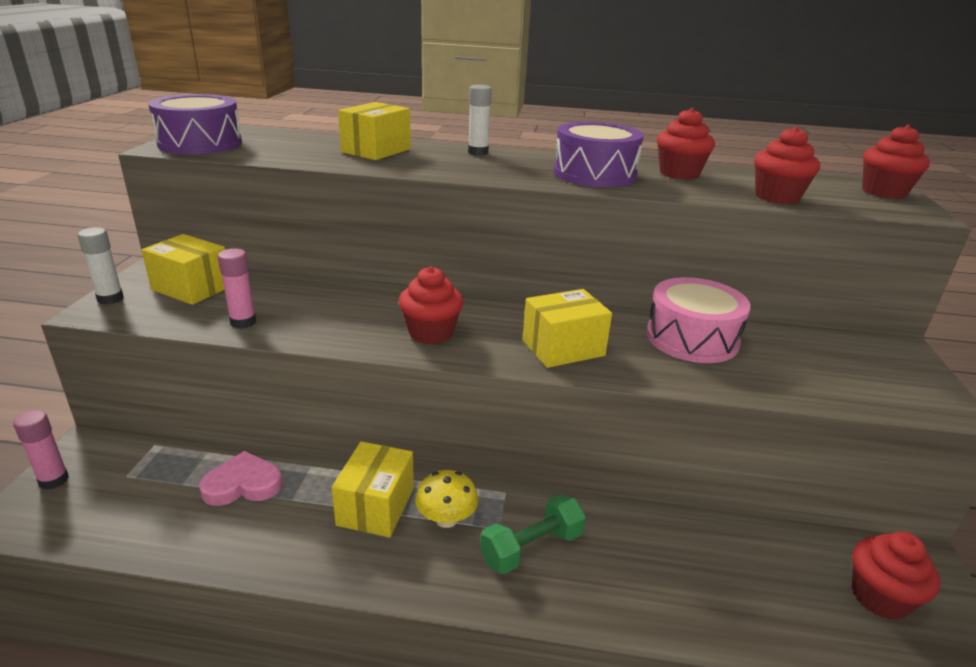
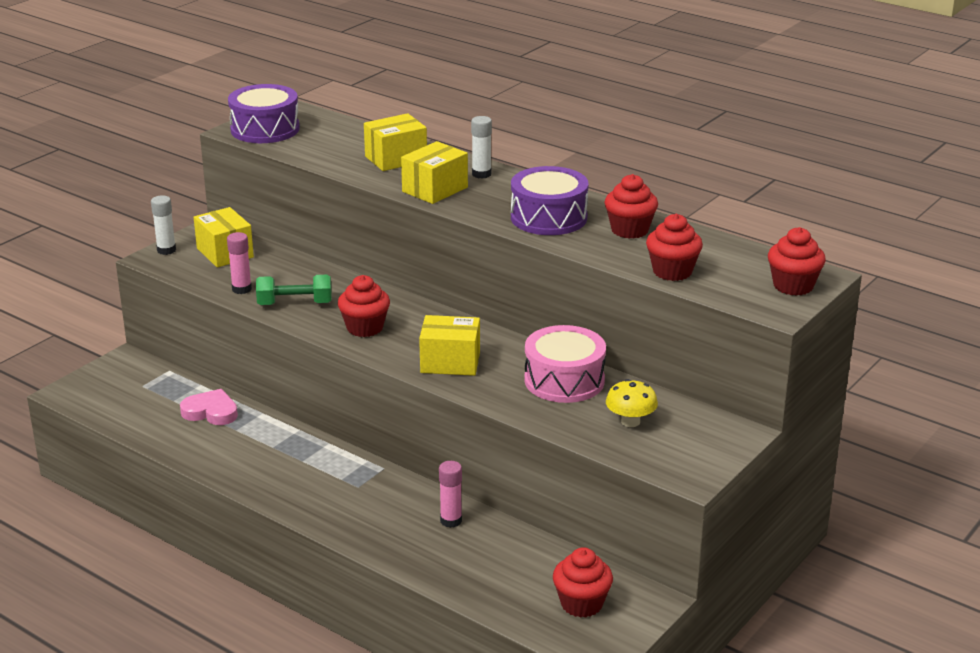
camera: 30 degrees right, 0 degrees up
(54, 480) = (99, 376): pink glue stick -> pink glue stick (451, 521)
(375, 506) = (287, 450): yellow box -> yellow box (435, 189)
(446, 519) = (327, 471): yellow mushroom -> yellow mushroom (630, 421)
(531, 548) = (368, 503): green dumbbell -> green dumbbell (295, 304)

